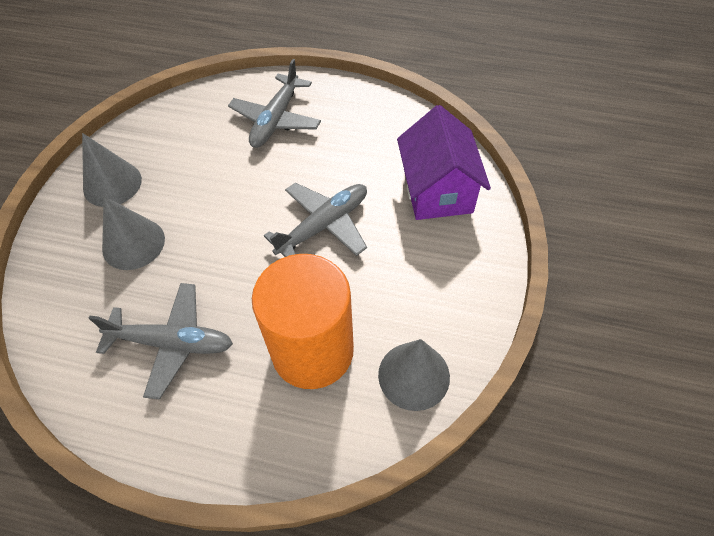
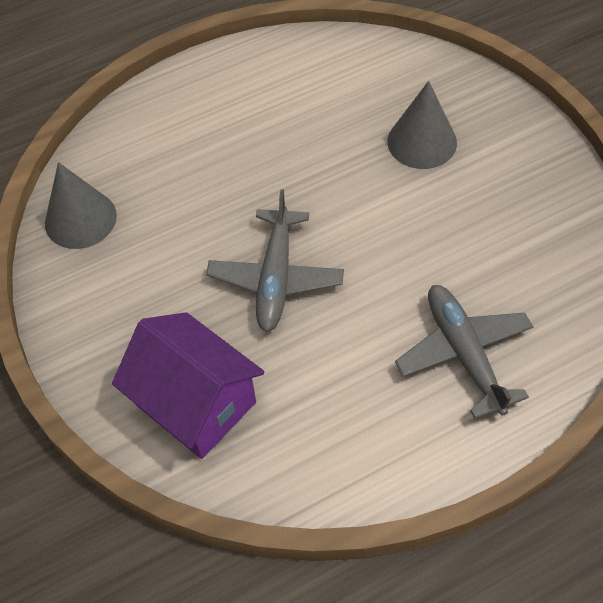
camera: 140 degrees right, 0 degrees up
(112, 184) = (518, 167): grey cone -> none
(172, 343) = (292, 110): grey plane -> none
(312, 351) = (178, 179): orange cylinder -> none

